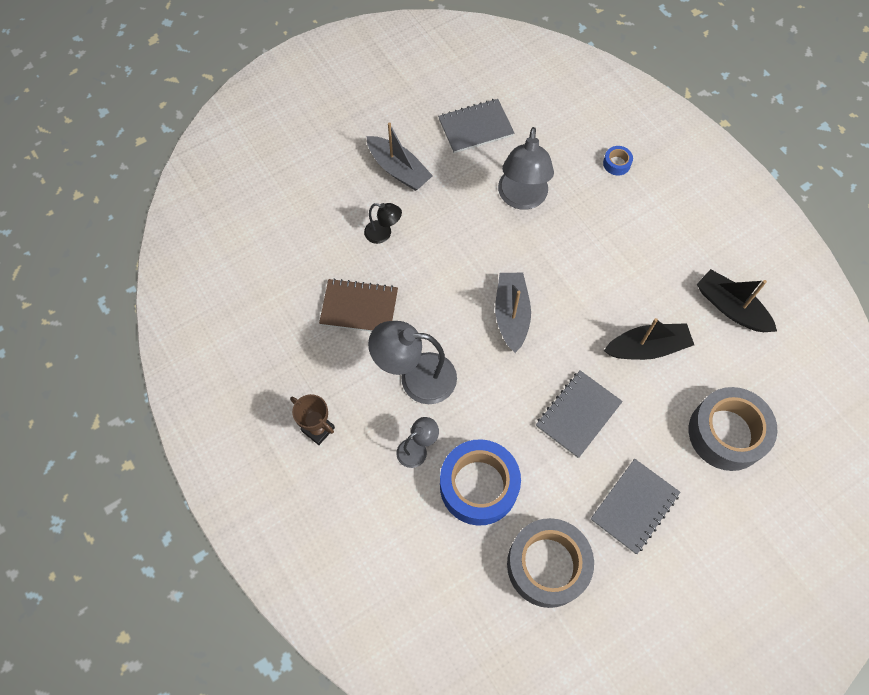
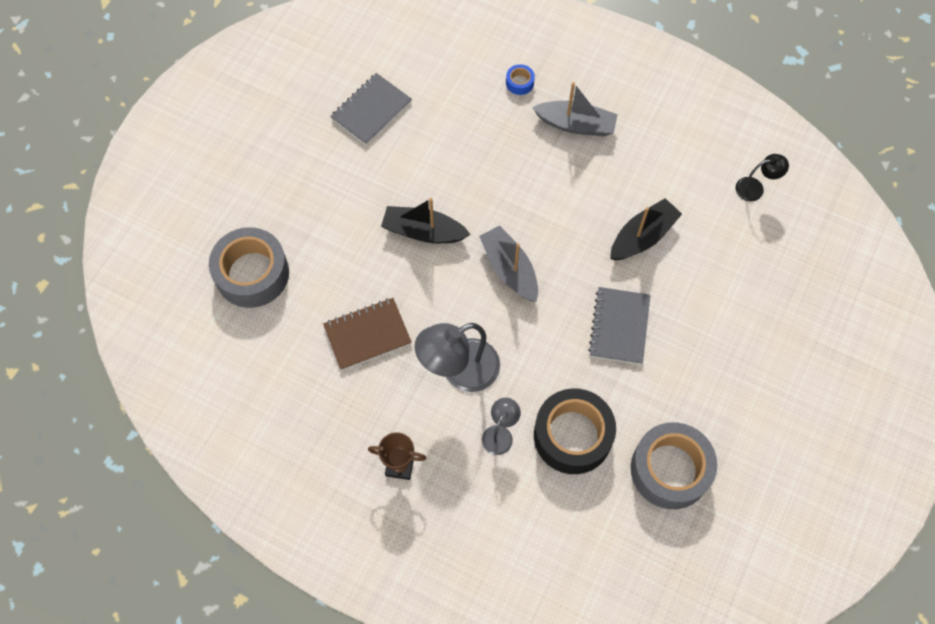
camera: 30 degrees left, 0 degrees up
(383, 234) = (347, 254): black lamp -> black lamp (755, 188)
(398, 170) = (323, 186): grey boat -> grey boat (576, 124)
(478, 486) = (572, 435): blue tape -> black tape
(521, 198) = (454, 157): grey lamp -> none
(634, 506) = (711, 379): grey notebook -> none
(726, 433) = (749, 276): grey tape -> grey tape (252, 274)
(730, 308) = (691, 165): black boat -> black boat (423, 232)

